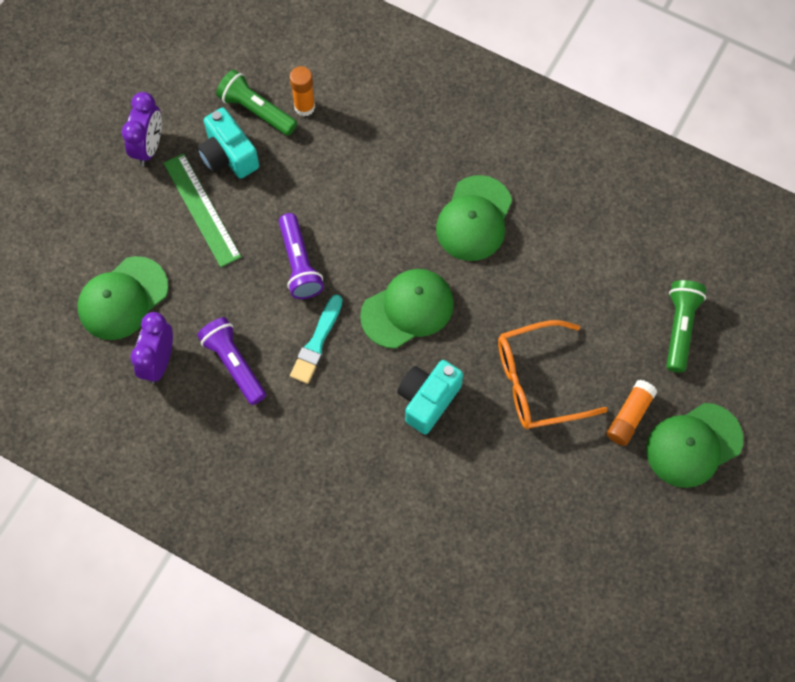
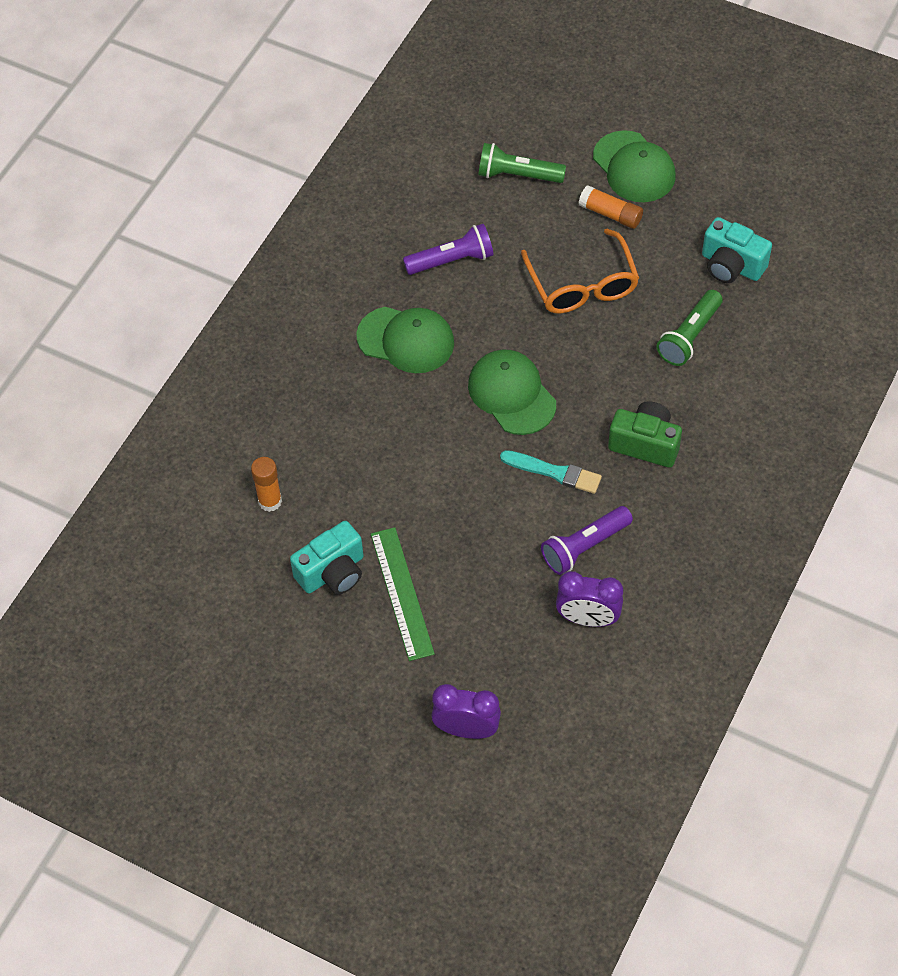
camera: 90 degrees left, 10 degrees down
(123, 298) = (515, 662): green cap -> none
(149, 147) = (321, 655): purple clock -> purple clock (466, 729)
(202, 209) = (401, 593): green ruler -> green ruler turned 75 degrees counterclockwise
(256, 110) = (274, 548): green flashlight -> green flashlight (689, 336)
(299, 263) = (464, 494): purple flashlight -> purple flashlight (451, 260)
(343, 428) = (645, 444): none -> green camera
(428, 400) = (609, 373): turquoise camera -> turquoise camera (731, 265)

